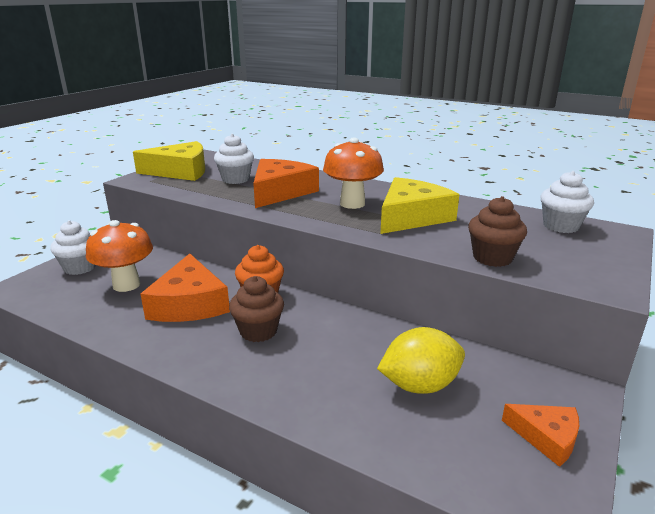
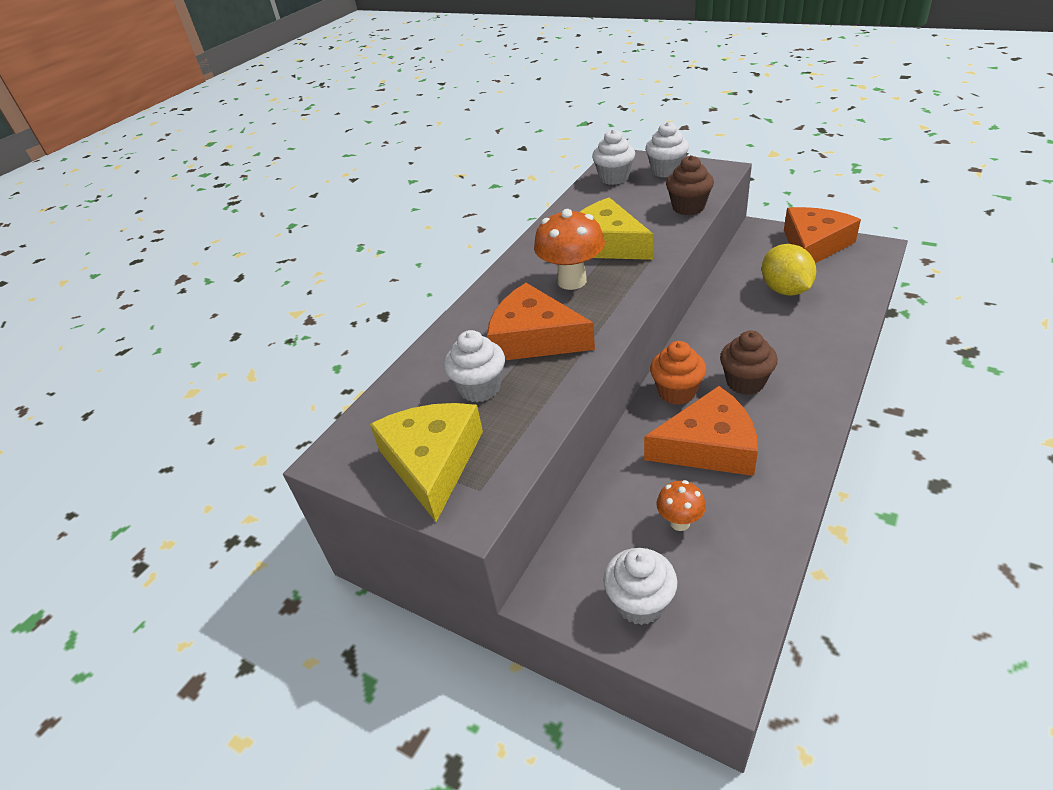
camera: 85 degrees left, 15 degrees up
(126, 285) = (679, 522): orange mushroom -> orange mushroom, size x0.55
(546, 437) = (813, 245): orange cheese -> orange cheese, size x1.79
(591, 253) = (666, 171): none -> white cupcake

